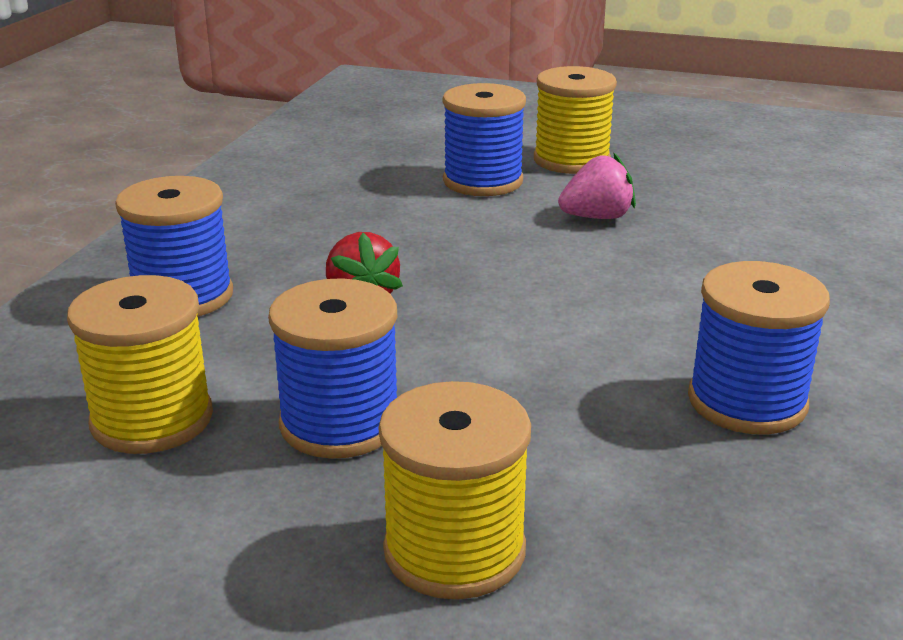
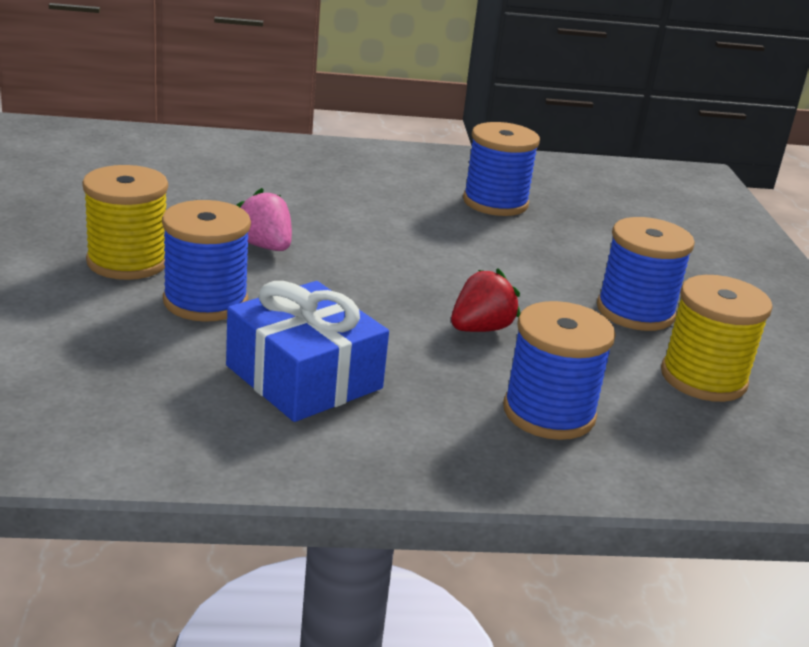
camera: 115 degrees left, 0 degrees up
(330, 202) = (304, 377): none -> blue gift
(454, 550) = (693, 267): yellow spool -> none

